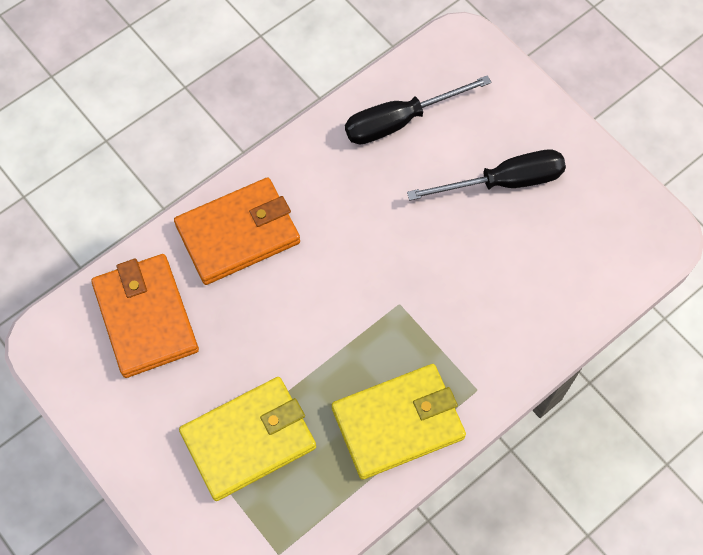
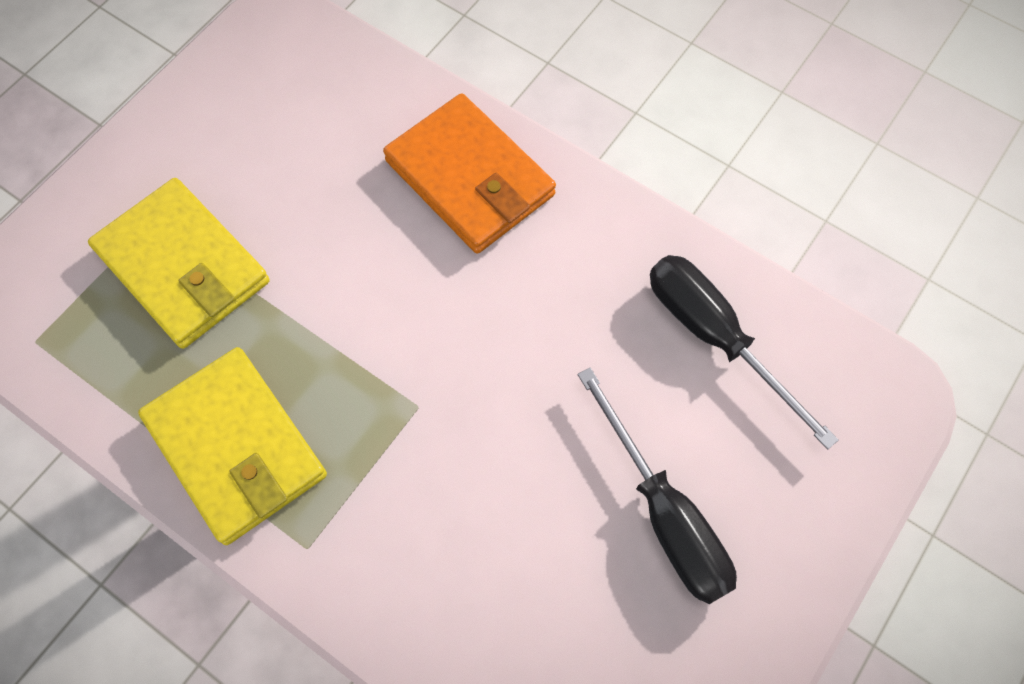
camera: 75 degrees right, 0 degrees up
(145, 317) = (327, 109): orange wallet -> none

